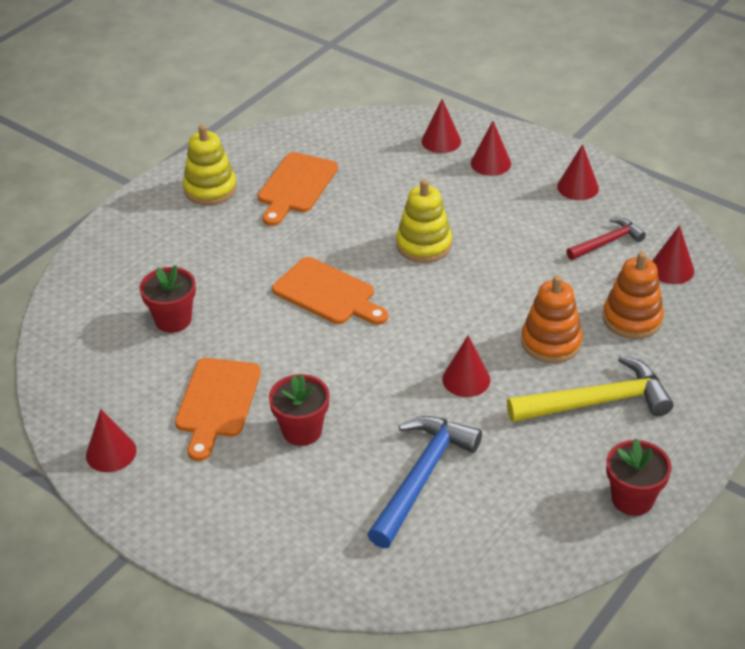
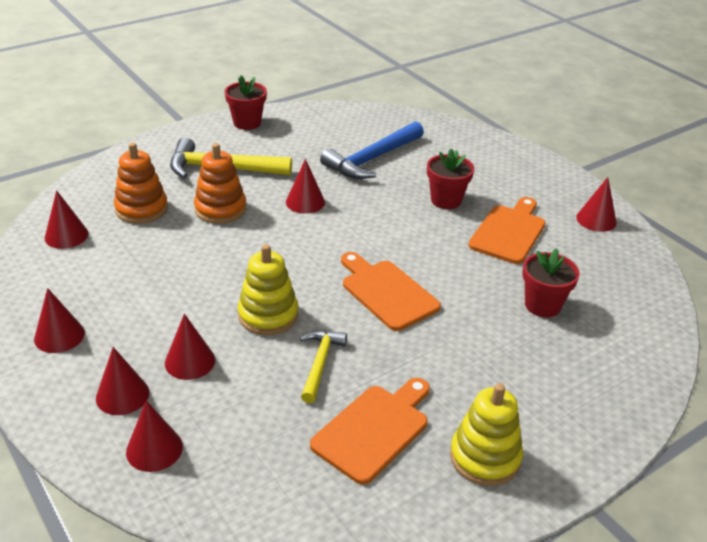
camera: 165 degrees left, 5 degrees down
(358, 218) = (320, 364): none -> yellow hammer
(461, 195) = (190, 361): none -> red cone
(607, 242) = (94, 272): red hammer -> none

